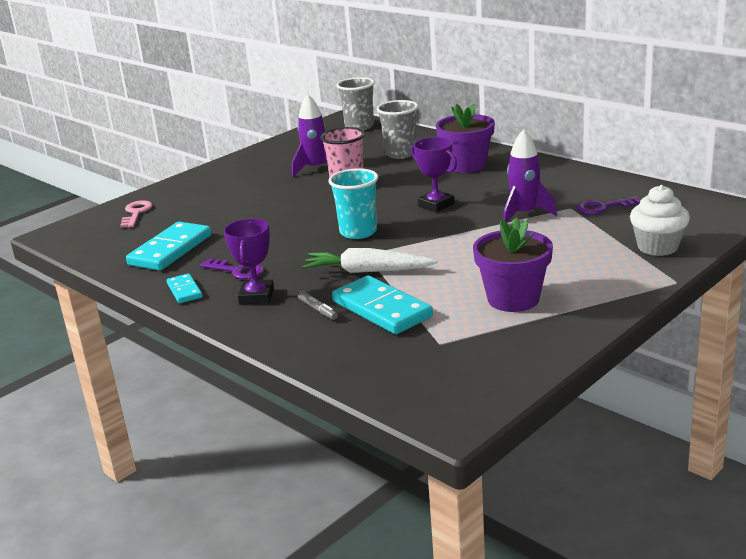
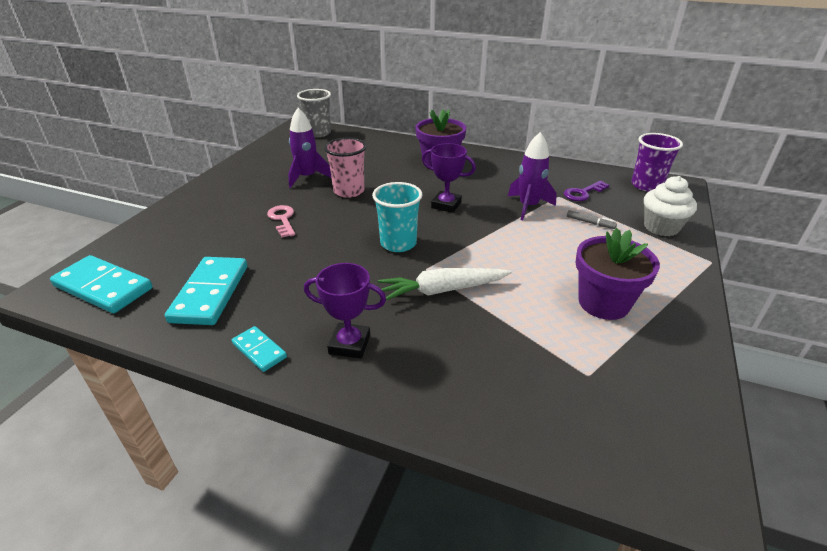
camera: 25 degrees left, 10 degrees up
(136, 213) = (143, 248): pink key -> pink key (282, 219)
(237, 271) = (305, 311): purple key -> none
(256, 296) = (349, 344): purple trophy -> purple trophy turned 60 degrees counterclockwise
(318, 309) = (429, 351): grey marker -> grey marker (590, 223)
(381, 309) = (494, 338): turquoise domino -> turquoise domino (103, 287)
(400, 154) = (374, 156): grey cup -> none
(693, 207) = (646, 185): none -> purple cup

